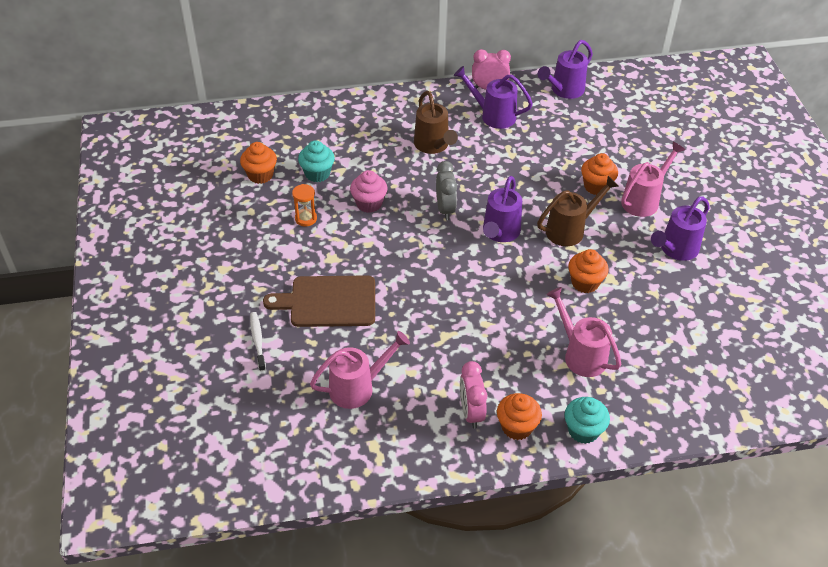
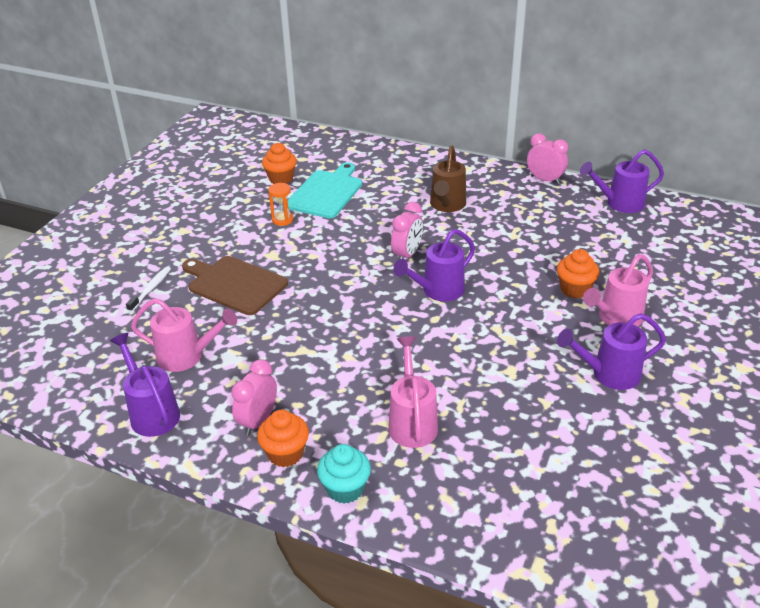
camera: 35 degrees right, 10 degrees down
(317, 174) = (326, 192): turquoise cupcake -> turquoise cutting board
(369, 204) = (345, 227): pink cupcake -> none
(445, 209) = (407, 255): grey clock -> pink clock
(493, 115) = (527, 201): purple watering can -> purple watering can (152, 412)
(570, 230) = (510, 314): brown watering can -> none
(585, 283) = (480, 363): orange cupcake -> none
(644, 200) = (616, 318): pink watering can -> pink watering can turned 150 degrees clockwise

